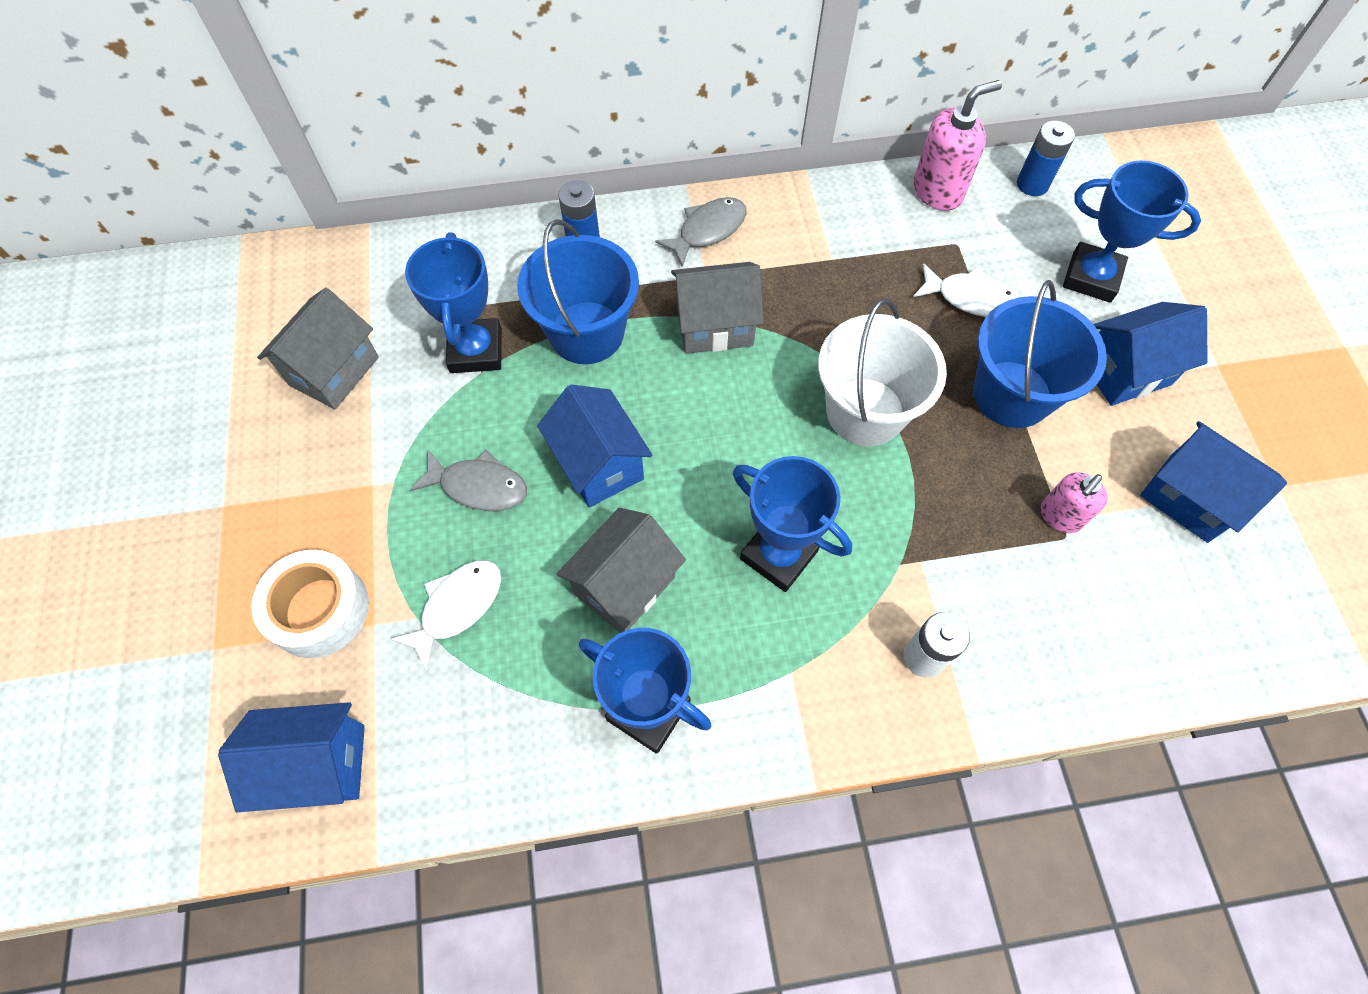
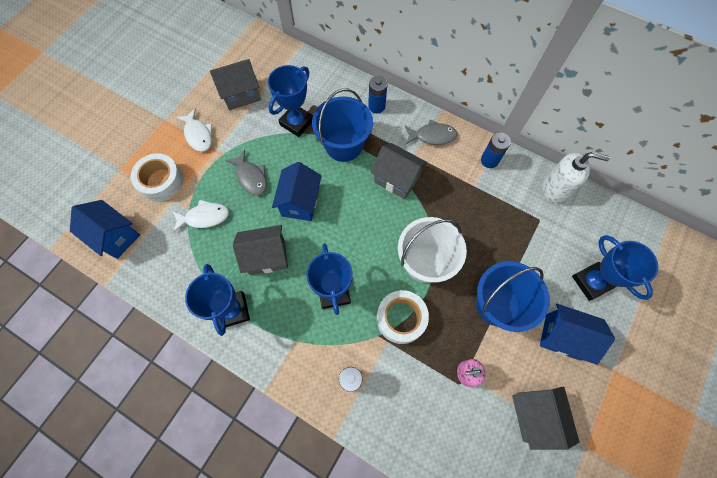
camera: 40 degrees right, 5 degrees up
(908, 514) = (401, 318): none -> white tape
(938, 191) = (555, 189): pink soap dispenser -> white soap dispenser
(970, 298) = (521, 248): white fish -> white fish (198, 135)
(1032, 184) = (606, 218): blue battery -> blue battery (489, 160)
(1188, 498) = (534, 415): blue house -> grey house

